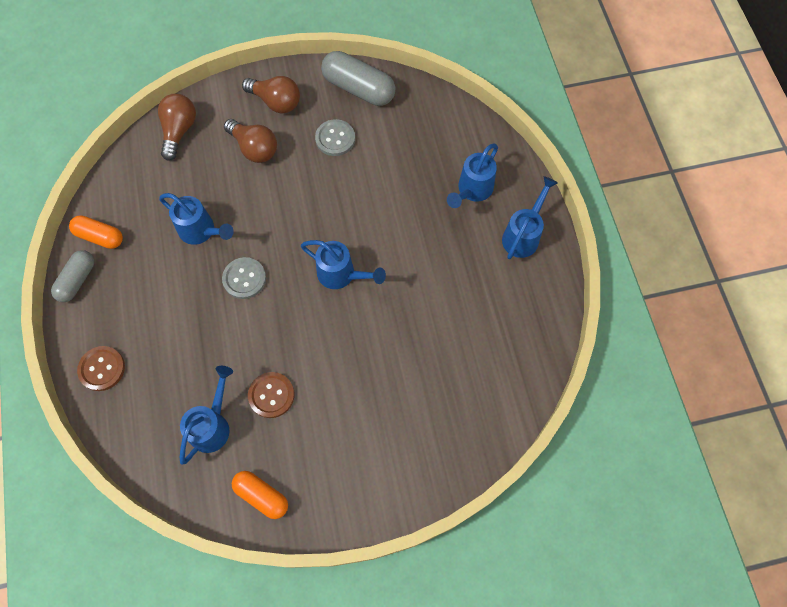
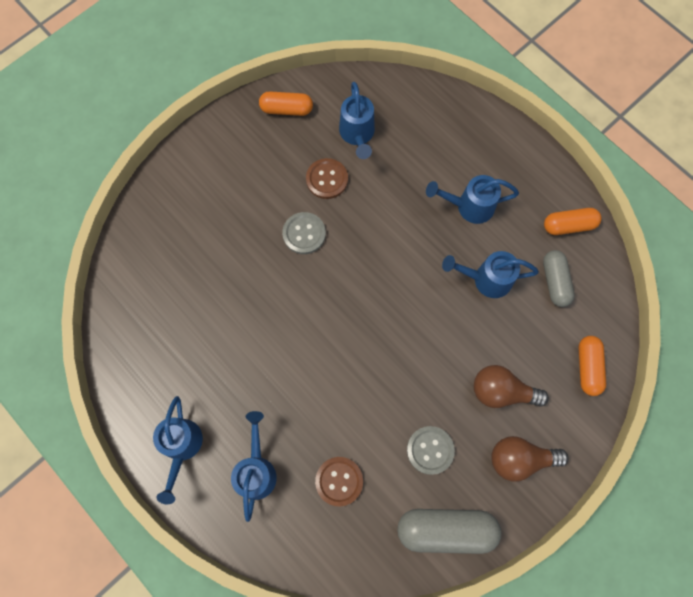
camera: 150 degrees right, 5 degrees up
(77, 280) = (554, 180): grey capsule -> grey capsule (555, 281)
(102, 369) = (474, 127): brown button -> brown button (339, 481)
(179, 131) = (588, 367): brown light bulb -> orange capsule
(244, 279) = (416, 258): grey button -> grey button (304, 234)
(341, 275) = (333, 309): blue watering can -> blue watering can (469, 206)

